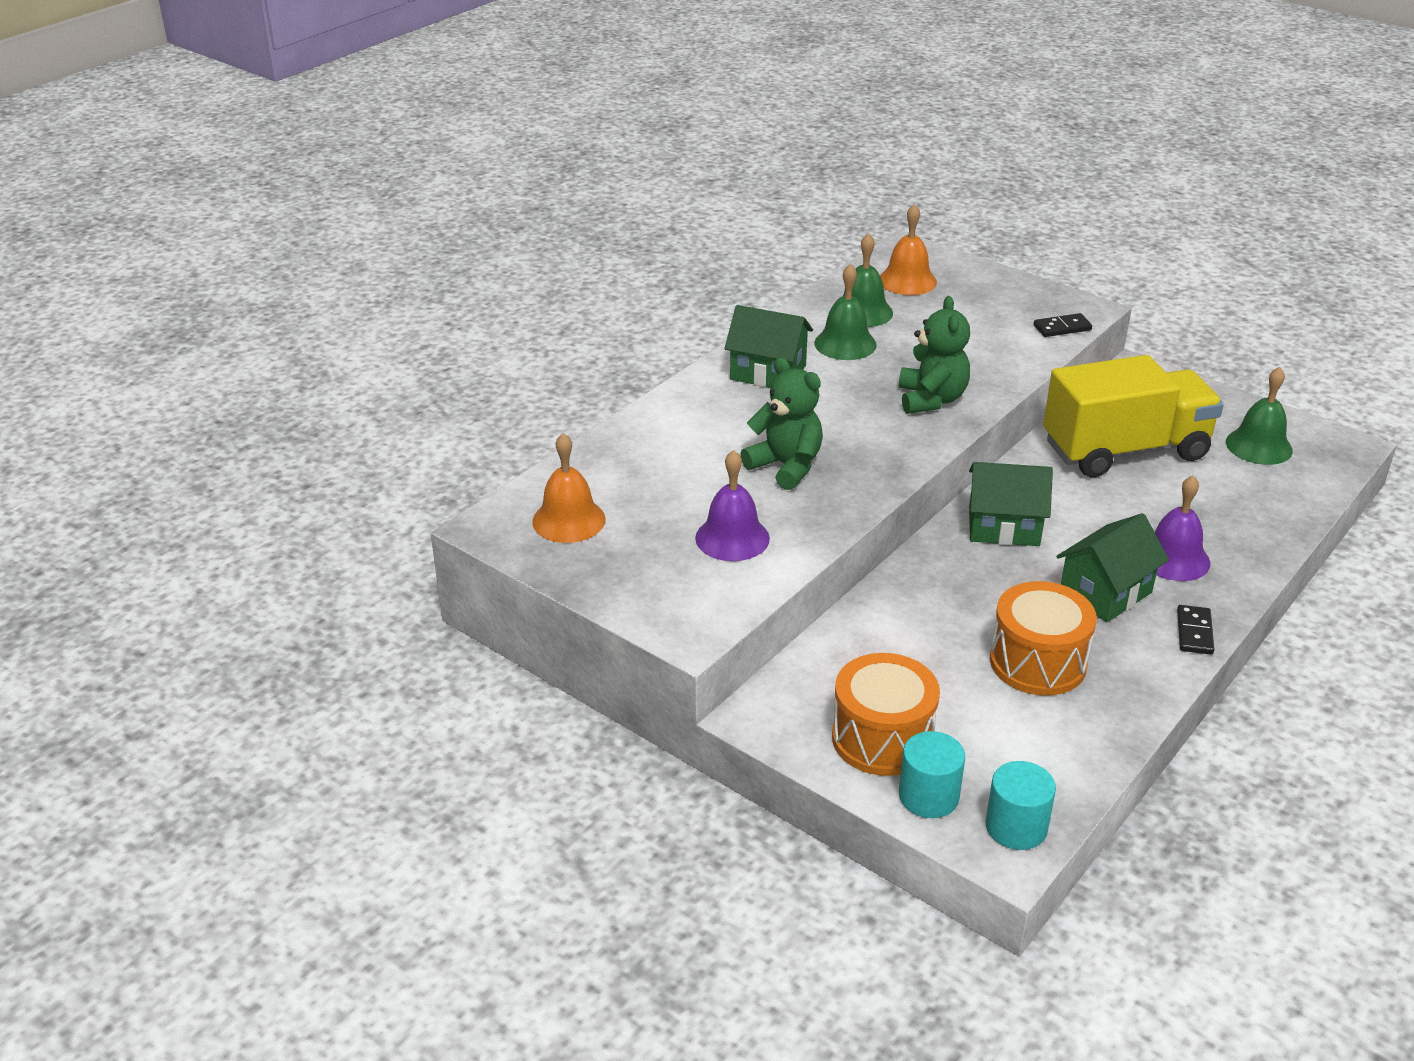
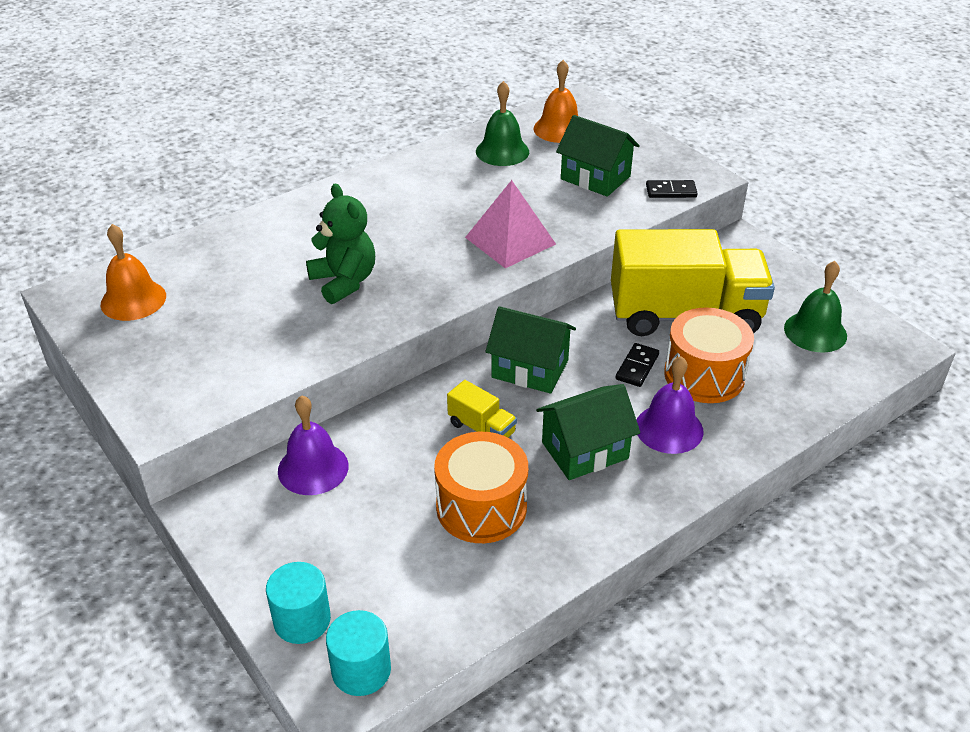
camera: 15 degrees right, 5 degrees up
(732, 538) = (255, 340): purple bell -> purple bell (313, 468)
(768, 372) = (386, 194): green house -> green house (595, 178)
(845, 344) = (468, 178): green bell -> none
(882, 738) = (297, 553): orange drum -> orange drum (704, 375)
(931, 399) = (510, 240): green teddy bear -> pink pyramid
(991, 590) = (482, 428): none -> yellow truck
(1194, 632) = (646, 507): black domino -> black domino (637, 367)

